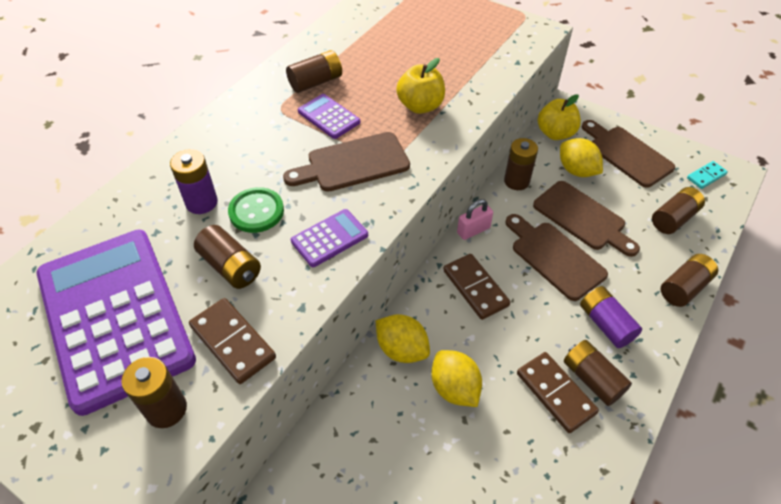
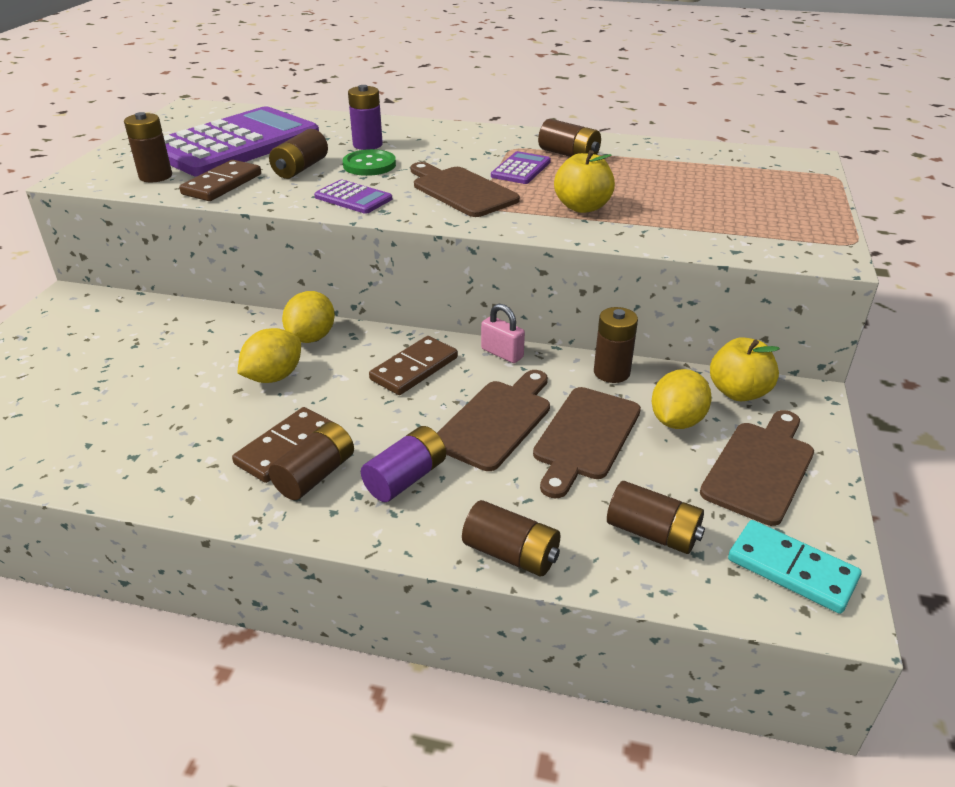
camera: 70 degrees right, 15 degrees down
(706, 176) = (792, 569): turquoise domino -> turquoise domino, size x1.59

